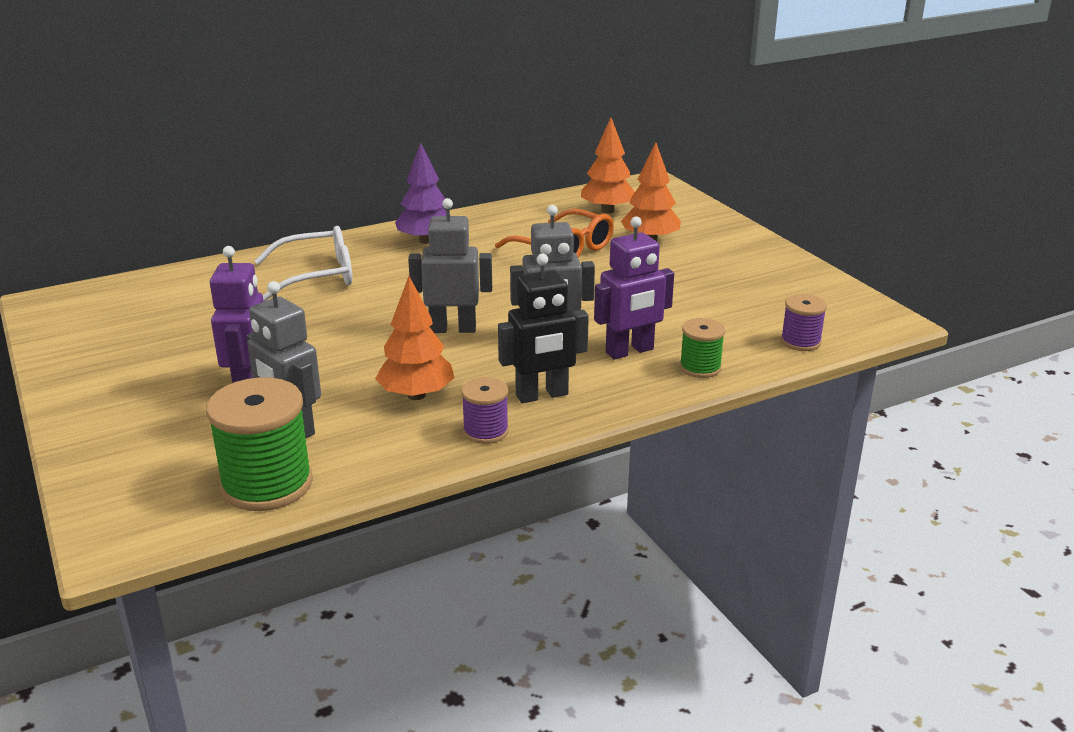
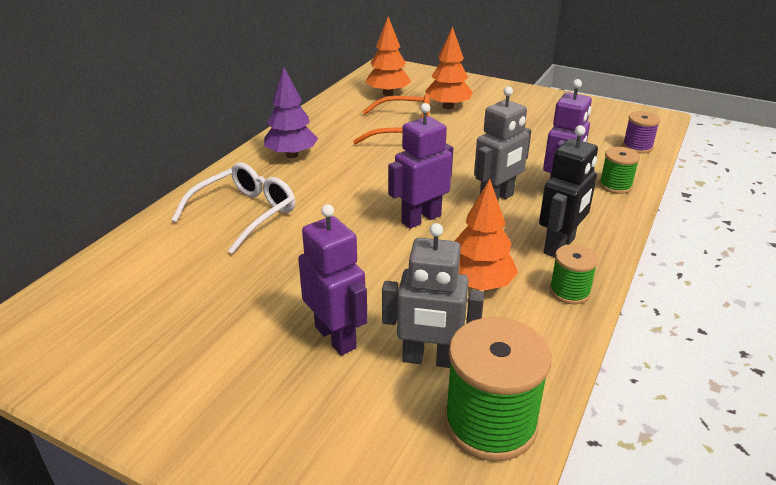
camera: 35 degrees left, 5 degrees up
(453, 329) = (421, 219): grey robot -> purple robot
(485, 431) = (569, 291): purple spool -> green spool

